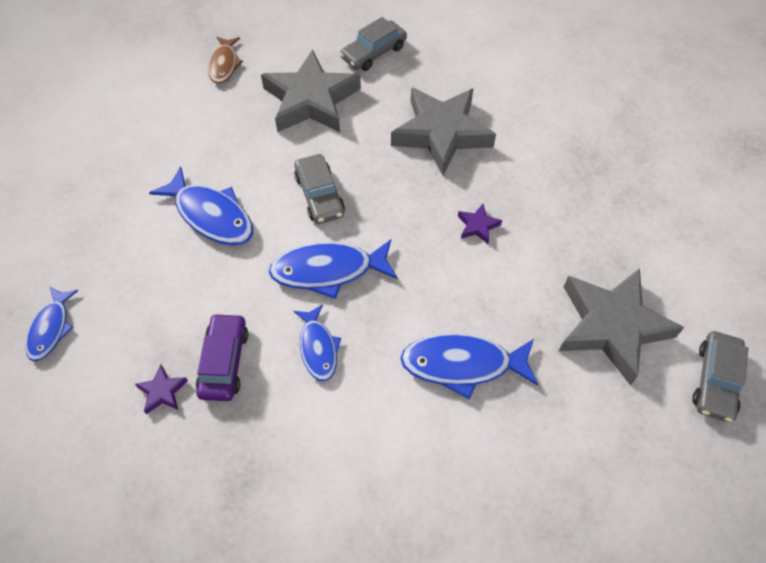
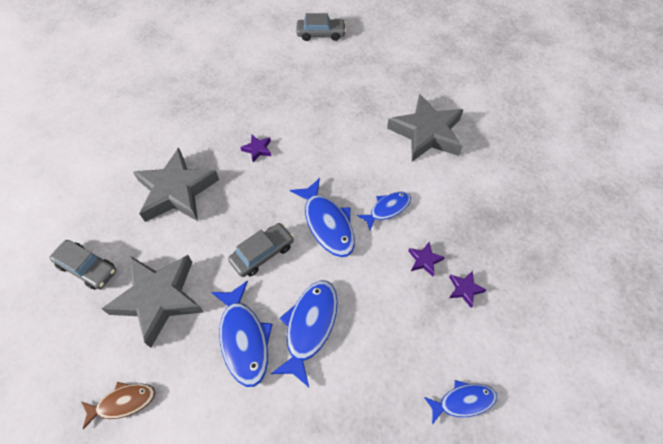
camera: 110 degrees left, 0 degrees up
(224, 362) = (424, 260): purple car -> purple star
(462, 364) = (362, 133): blue fish -> blue fish (244, 338)
(612, 326) = (306, 75): grey star -> grey star (426, 133)

